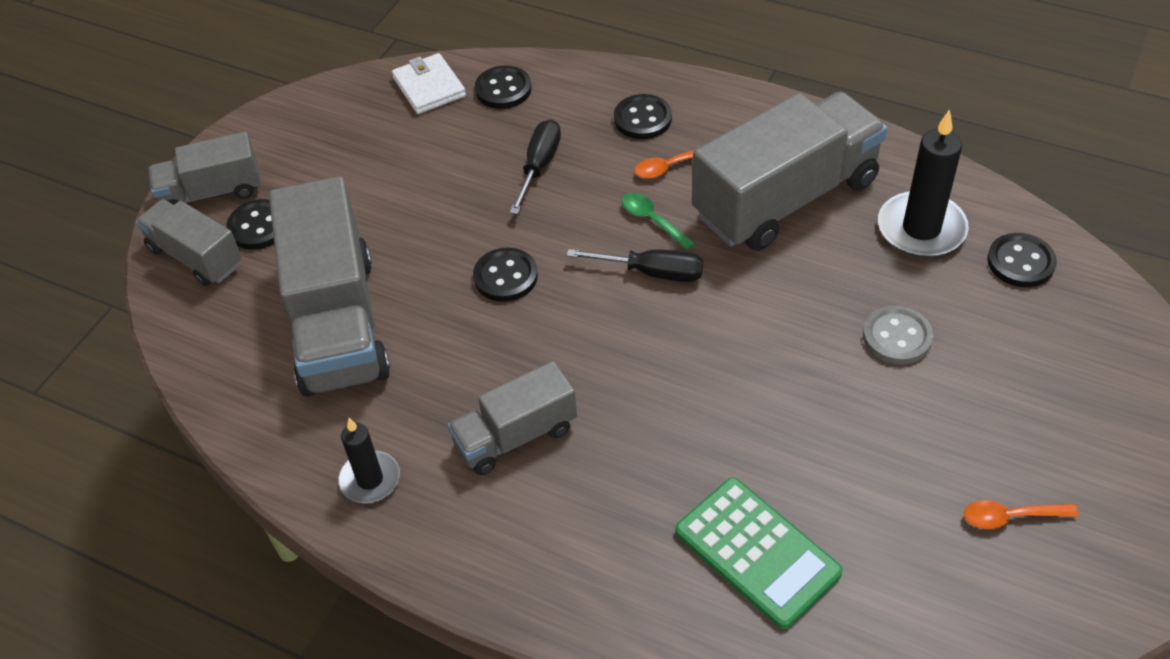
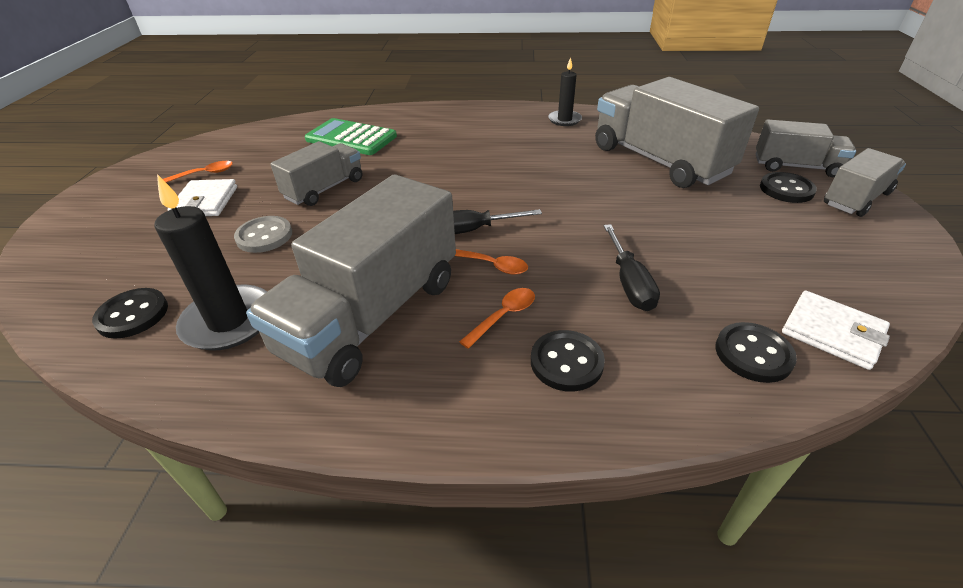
camera: 155 degrees right, 10 degrees down
(505, 276) = (578, 204): black button -> none
(515, 436) = (503, 145): grey truck -> grey truck (324, 189)
(652, 220) = (492, 265): green spoon -> orange spoon
(990, 436) = (205, 202): none -> white wallet

